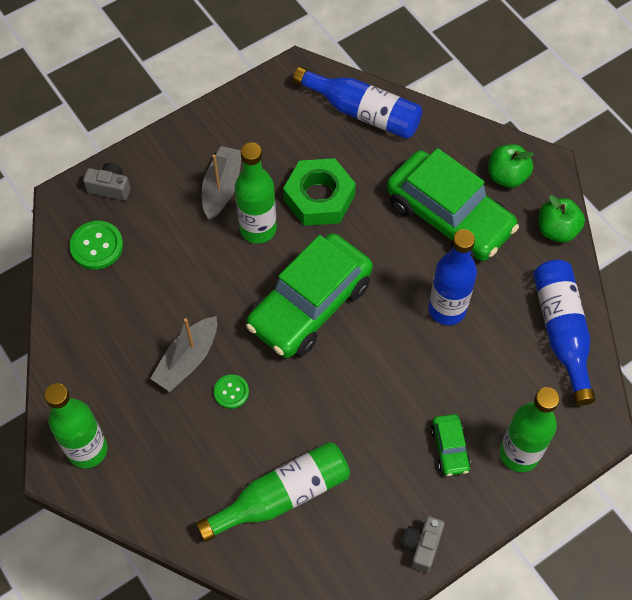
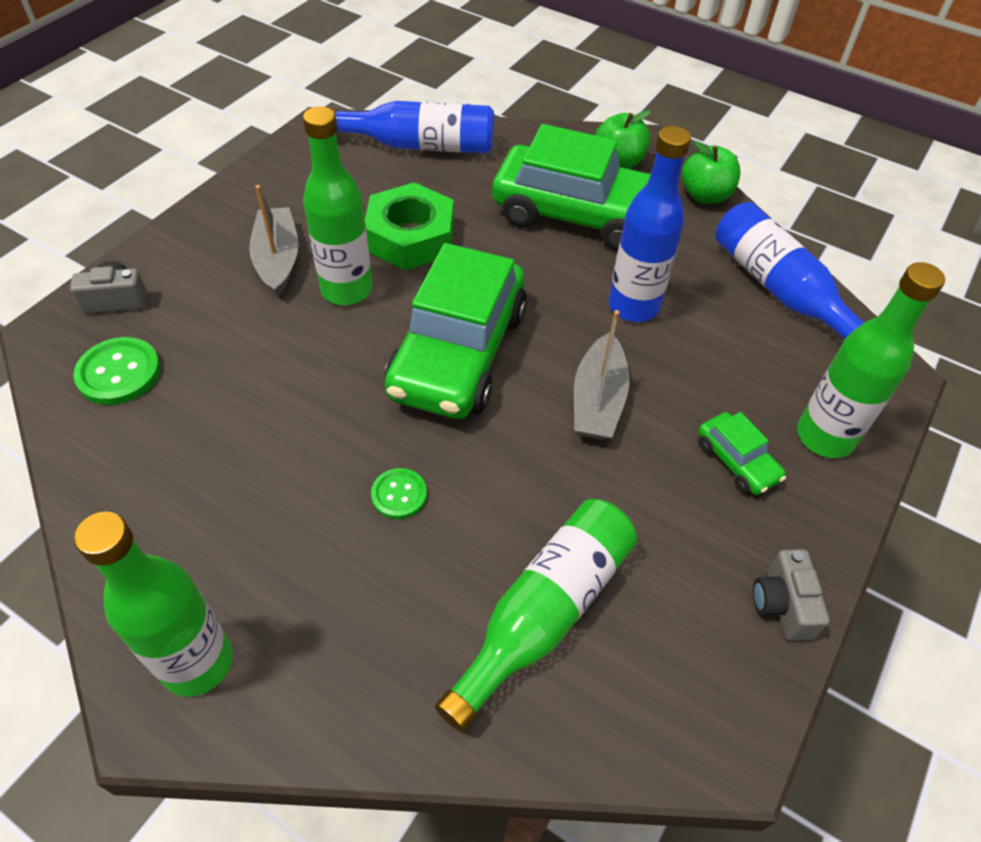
camera: 25 degrees left, 10 degrees down
(187, 360) = (314, 474): grey boat -> grey boat (598, 400)

